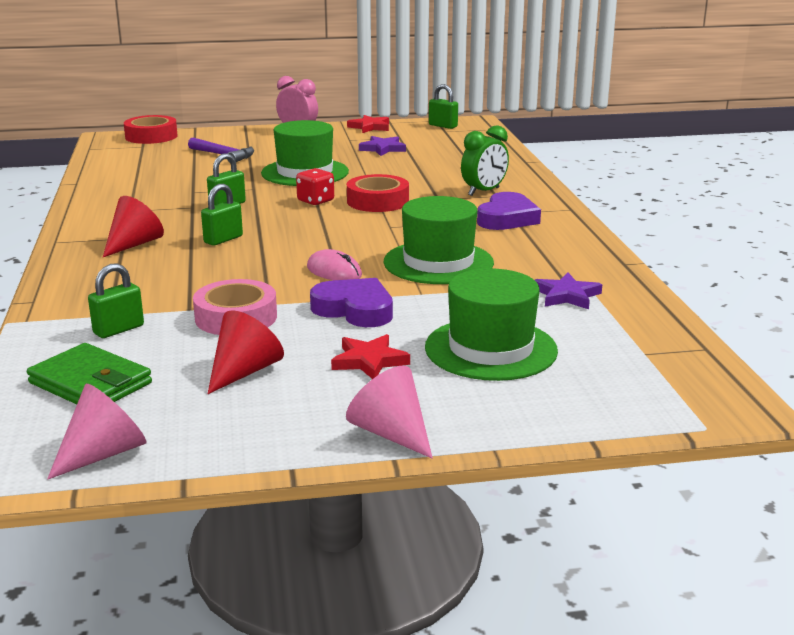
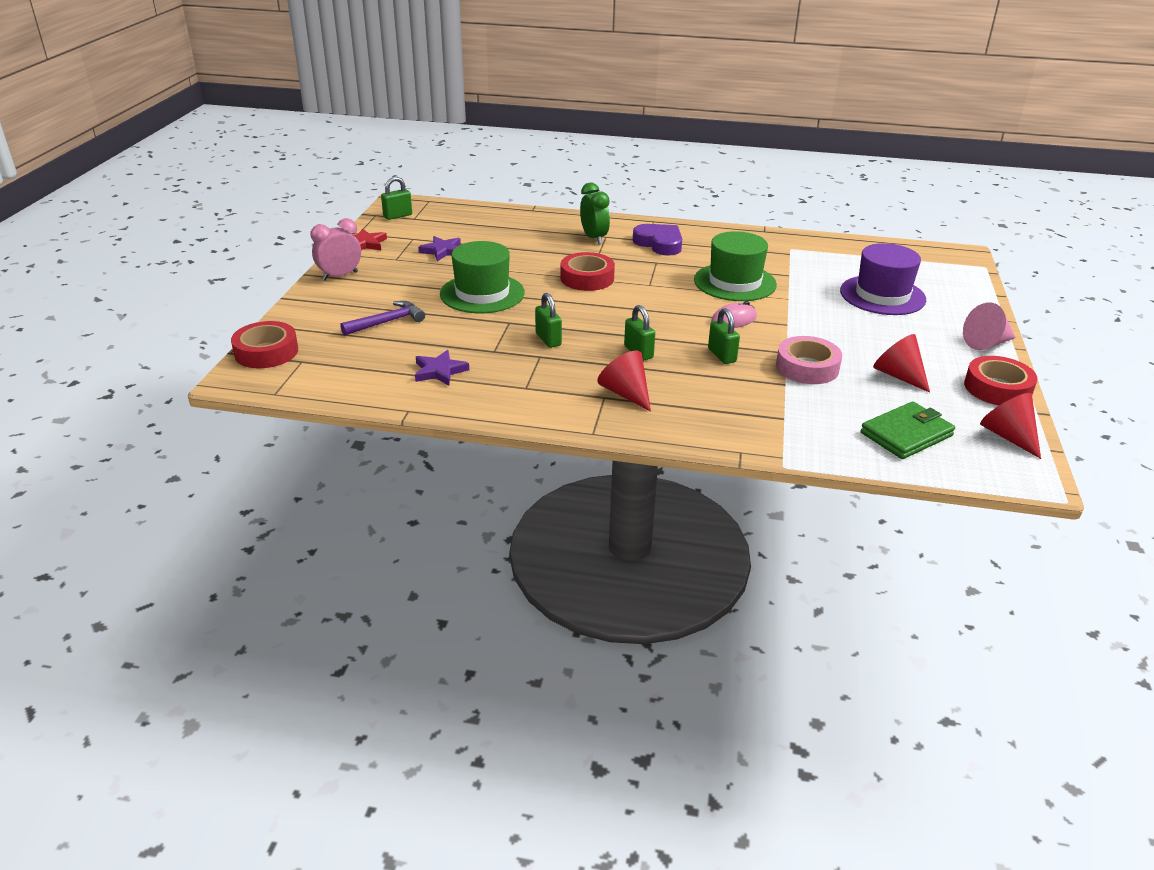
camera: 70 degrees left, 10 degrees up
(103, 453) = (1008, 436): pink cone -> red cone
(118, 329) = (814, 416): green padlock -> green padlock (722, 355)
(244, 444) = (997, 388): none -> red tape
(315, 201) = (567, 301): red dice -> none
(355, 310) = (808, 324): purple heart -> none
(369, 361) = (891, 333): red star -> none
(491, 349) = (882, 295): green hat -> purple hat
(566, 295) = (809, 258): purple star -> purple star (439, 371)

